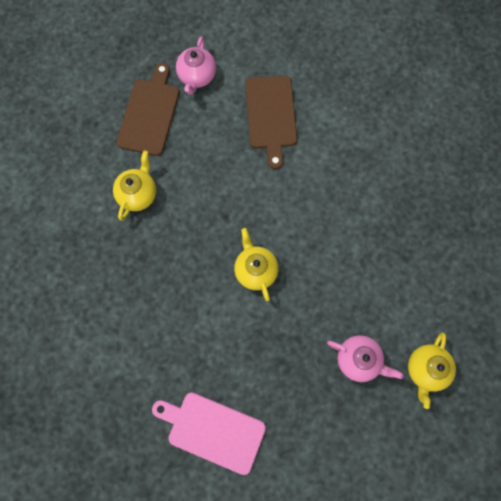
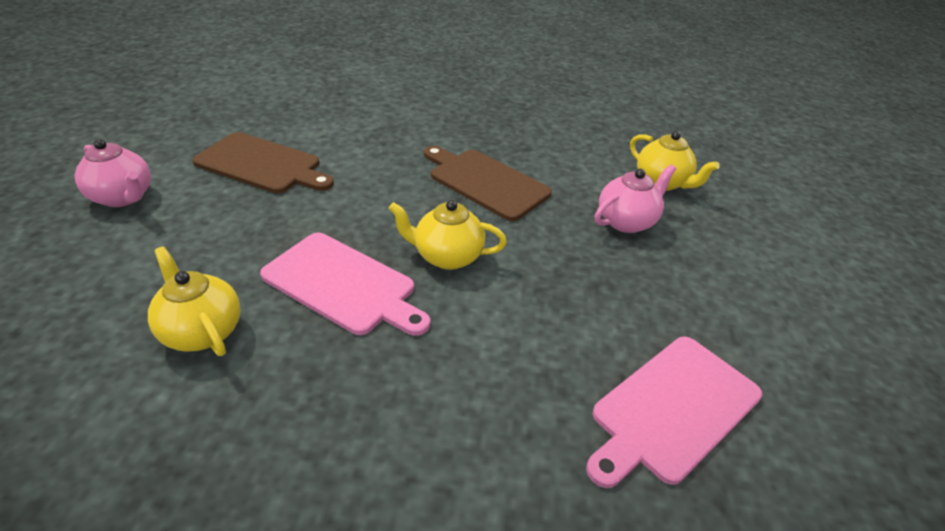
camera: 65 degrees left, 35 degrees down
(149, 114) = (100, 262): brown cutting board -> brown cutting board (485, 182)
(202, 232) = (343, 284): none -> pink cutting board

